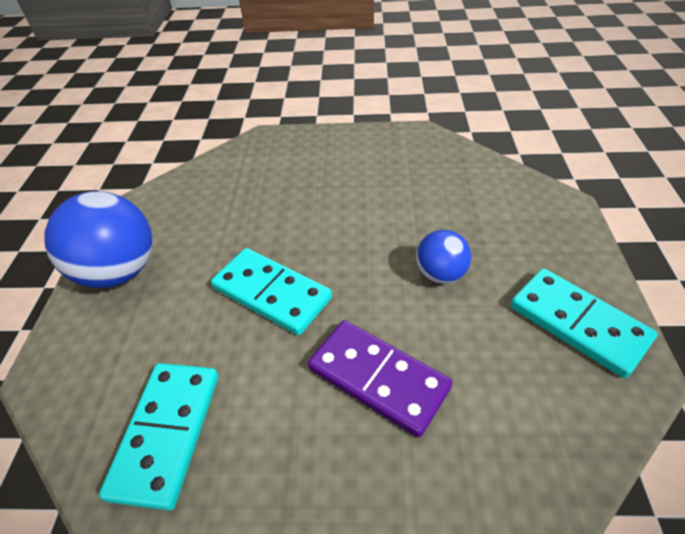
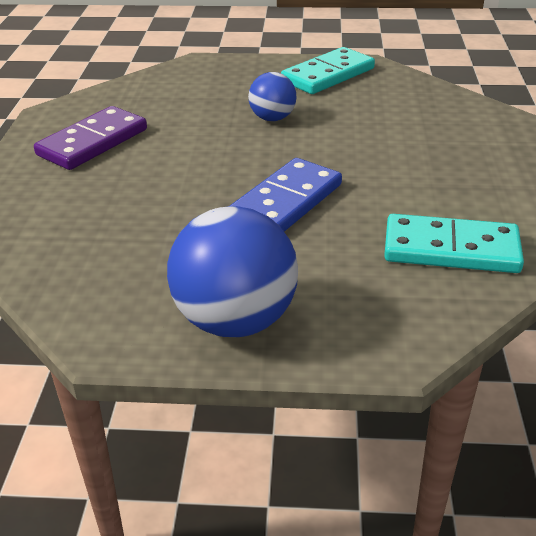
camera: 90 degrees left, 10 degrees down
(272, 293) = (286, 202): turquoise domino -> blue domino
(378, 378) = (381, 149): purple domino -> purple domino (92, 142)

